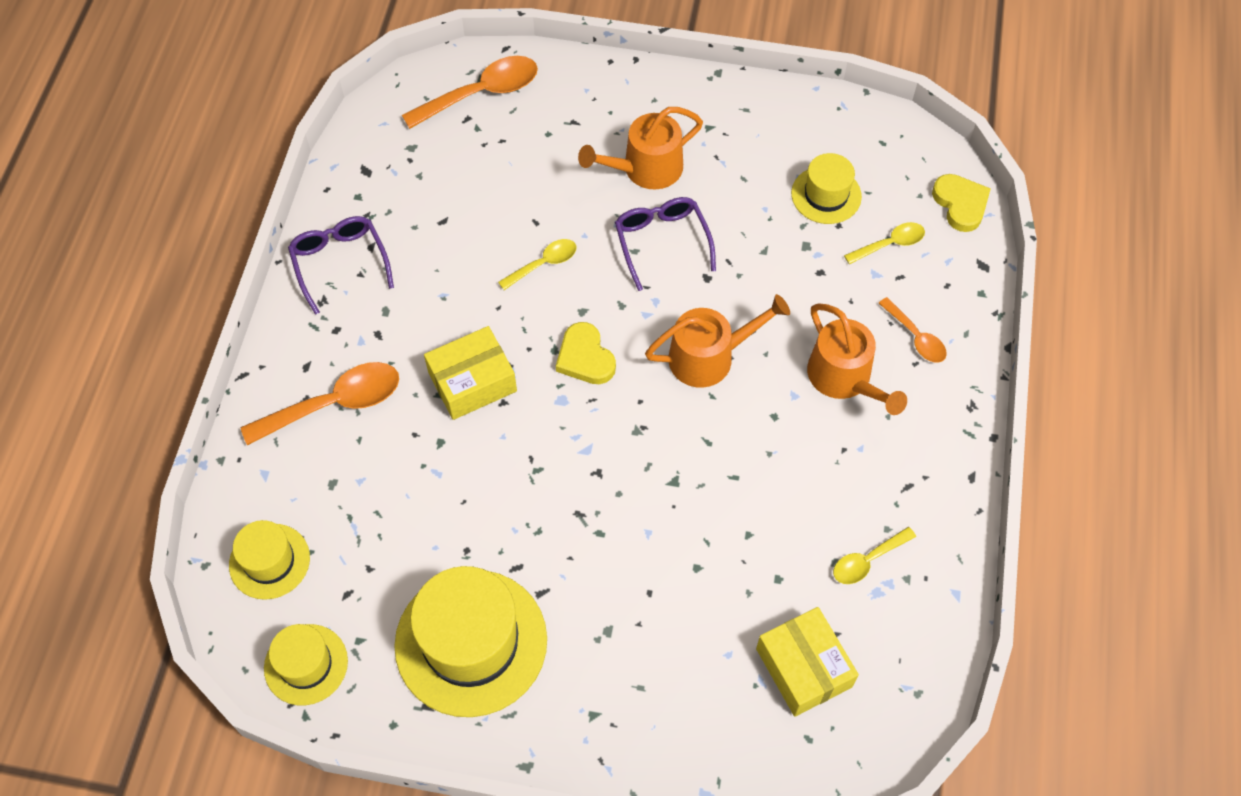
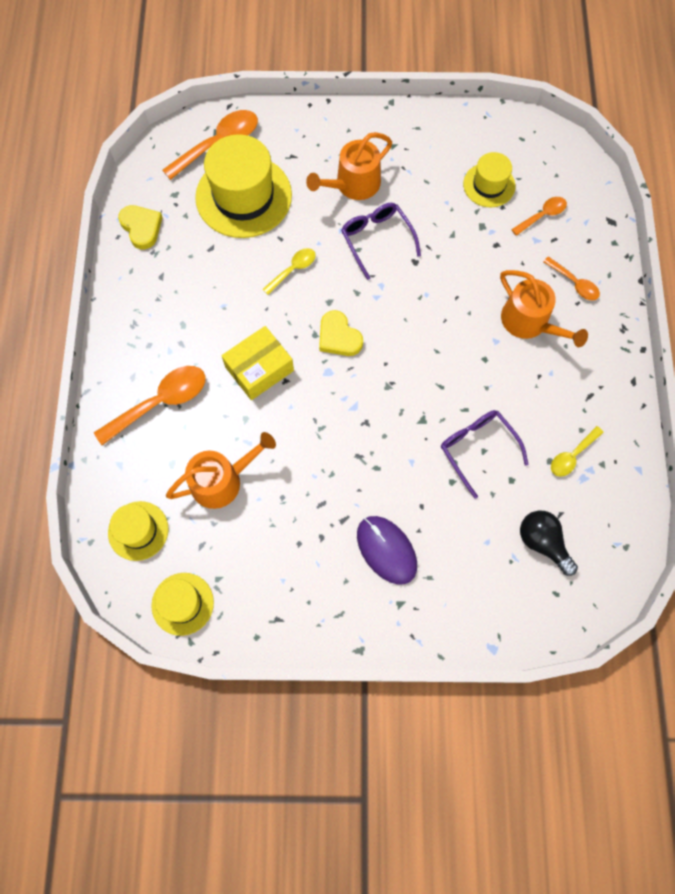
camera: 10 degrees left, 10 degrees up
(340, 263) = (140, 293): purple glasses -> purple glasses (477, 449)
(471, 642) = (300, 565): yellow hat -> yellow hat (243, 196)
(590, 641) = (386, 550): none -> purple mouse
(709, 357) = (428, 322): orange watering can -> orange watering can (222, 480)
(803, 667) = (542, 542): yellow box -> black light bulb
(890, 244) = (542, 215): yellow spoon -> orange spoon
(960, 204) = (587, 177): yellow heart -> yellow heart (141, 227)

